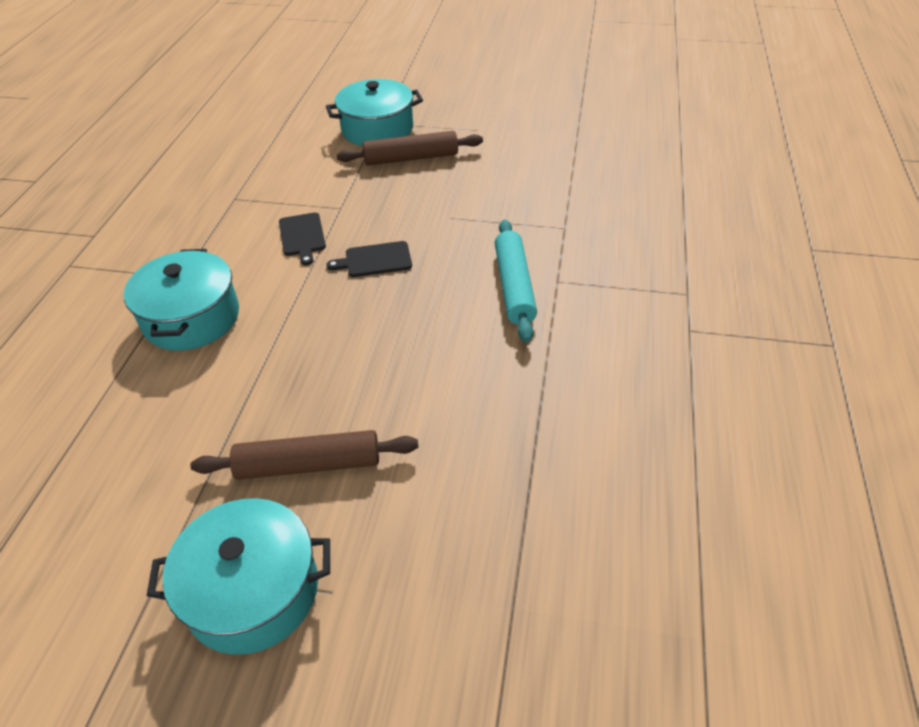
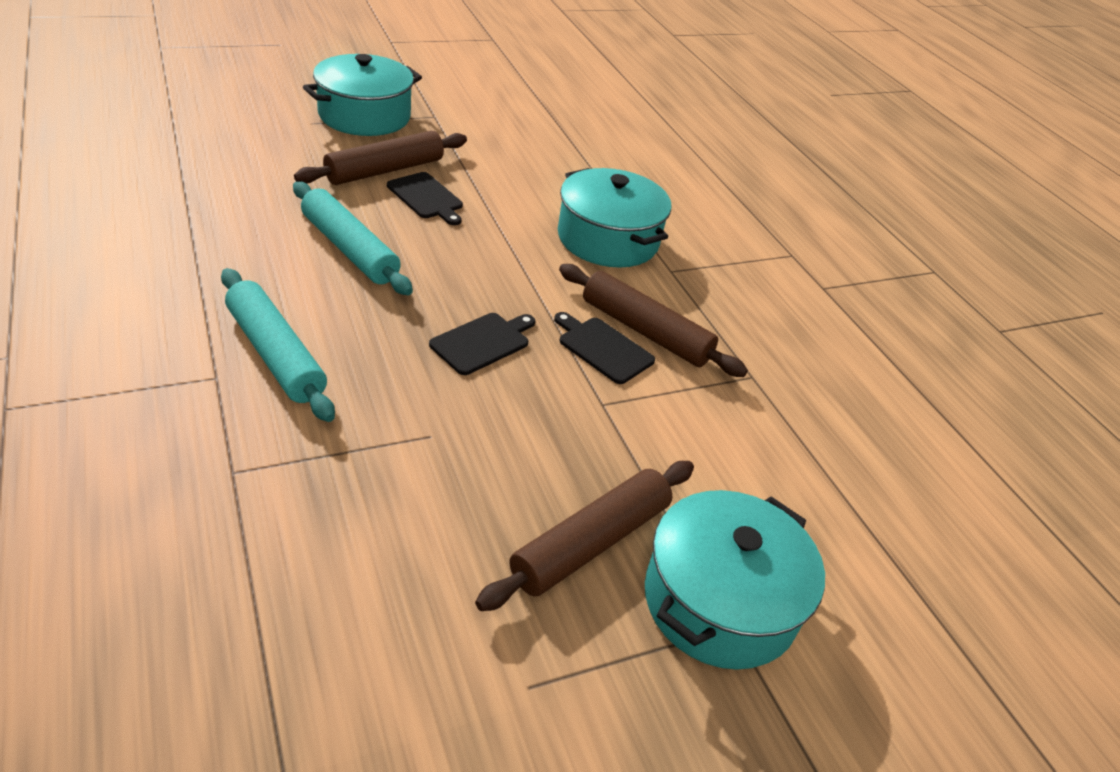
camera: 140 degrees right, 5 degrees down
(262, 239) = (645, 331): none -> brown rolling pin
(299, 410) = (426, 197): none -> black cutting board
(412, 364) = (349, 249): none -> turquoise rolling pin

